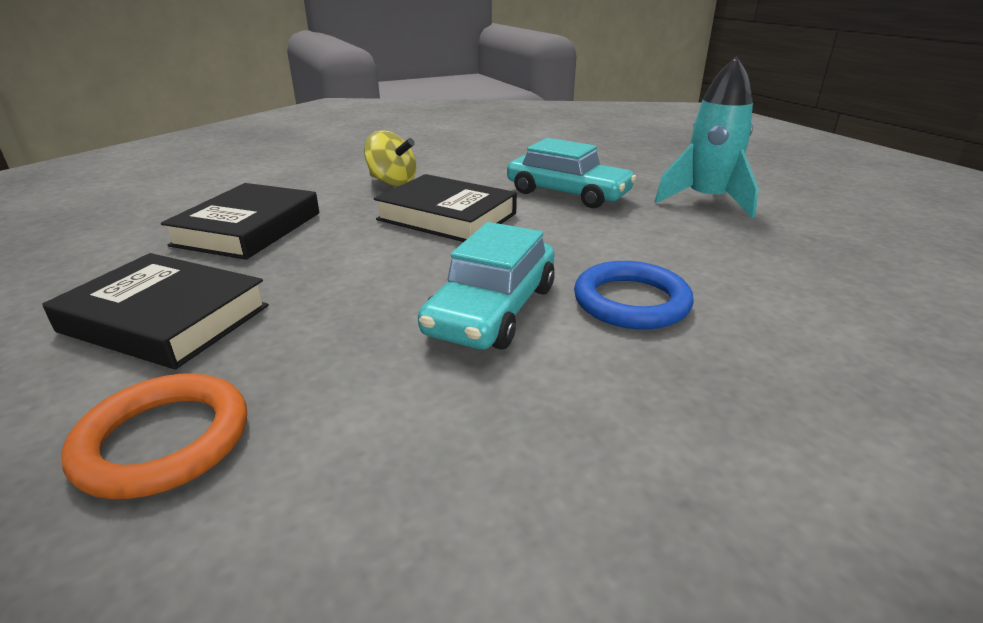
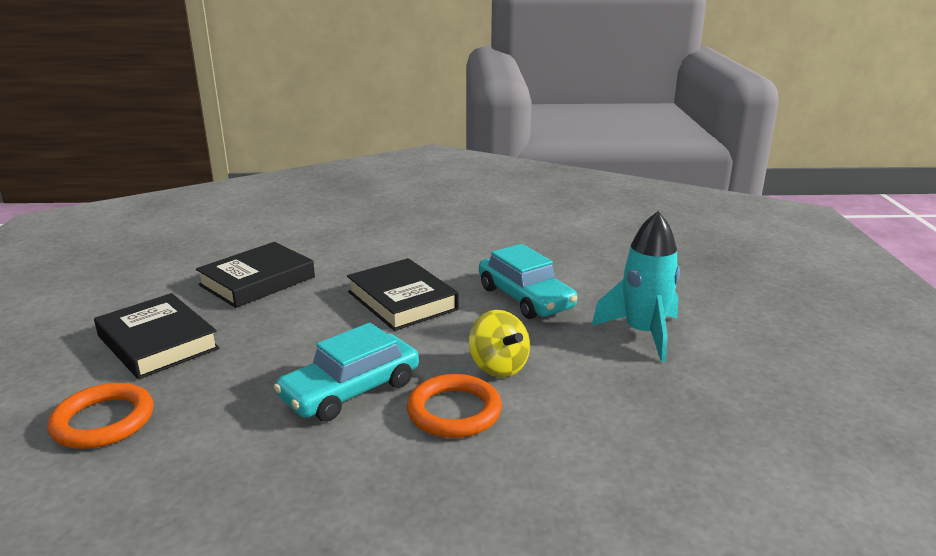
camera: 25 degrees right, 5 degrees down
(392, 182) = (394, 256): yellow spinning top -> yellow spinning top (498, 367)
(631, 301) = (454, 411): blue ring -> orange ring

